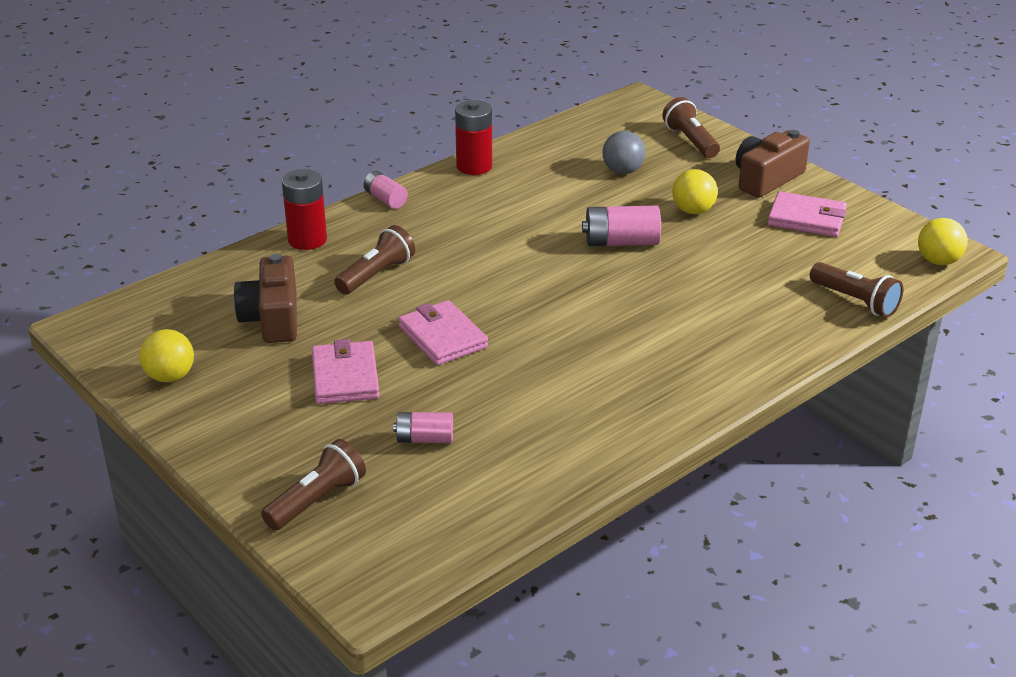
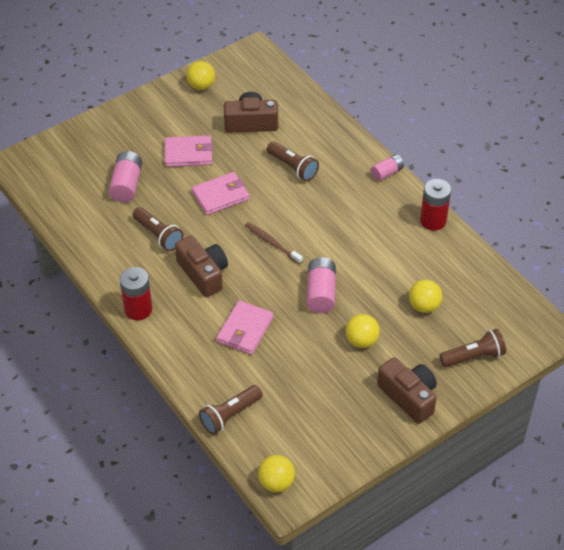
camera: 95 degrees right, 15 degrees up
(307, 240) = (337, 136): red battery -> red battery (138, 309)
(317, 500) = (87, 144): brown flashlight -> brown flashlight (158, 235)
(424, 439) = (126, 185): pink battery -> pink battery, size x1.57
(536, 285) = (272, 243): none -> brown toothbrush
(610, 341) = (203, 273): none -> brown camera
(622, 171) = (424, 306): grey ball -> yellow ball
(806, 218) = (345, 410): pink wallet -> pink wallet (245, 329)

